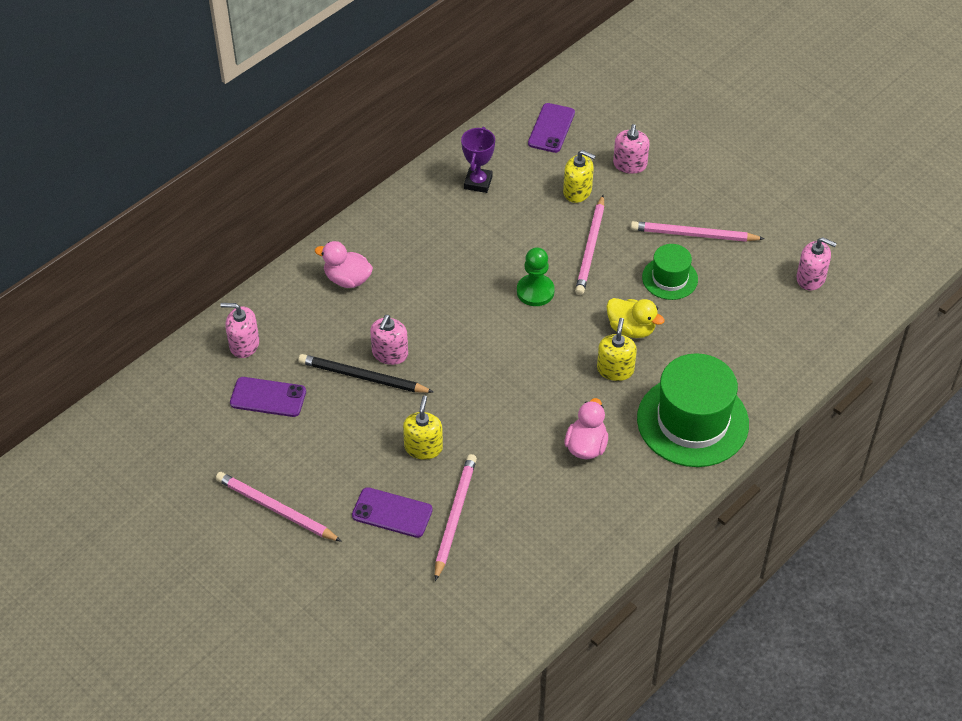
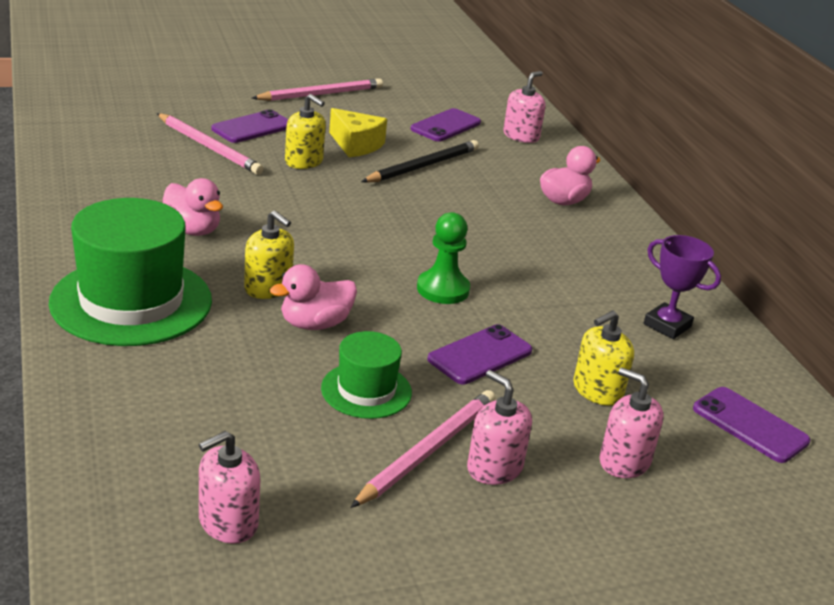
camera: 115 degrees right, 20 degrees down
(361, 433) = (356, 145): none -> yellow cheese
(390, 353) = (438, 186): pink soap dispenser -> pink soap dispenser (494, 468)
(591, 248) = (480, 355): pink pencil -> purple phone
(631, 329) = (315, 324): yellow duck -> pink duck

